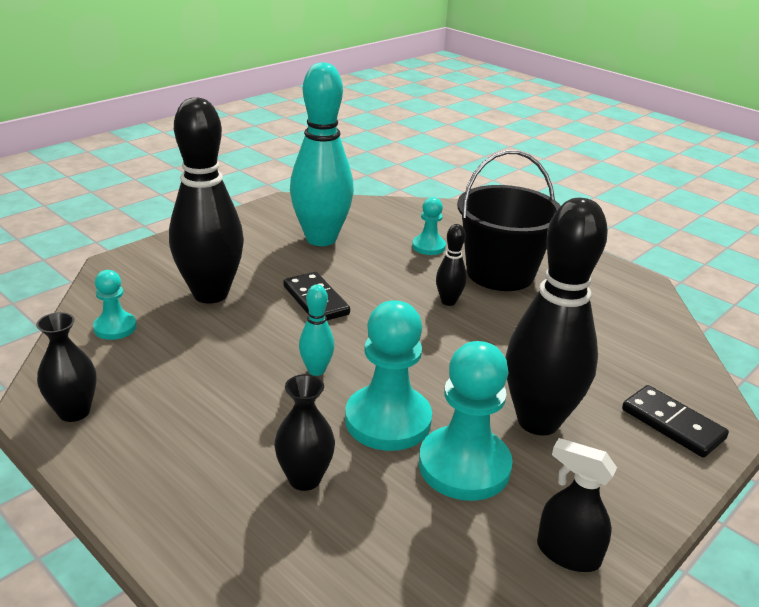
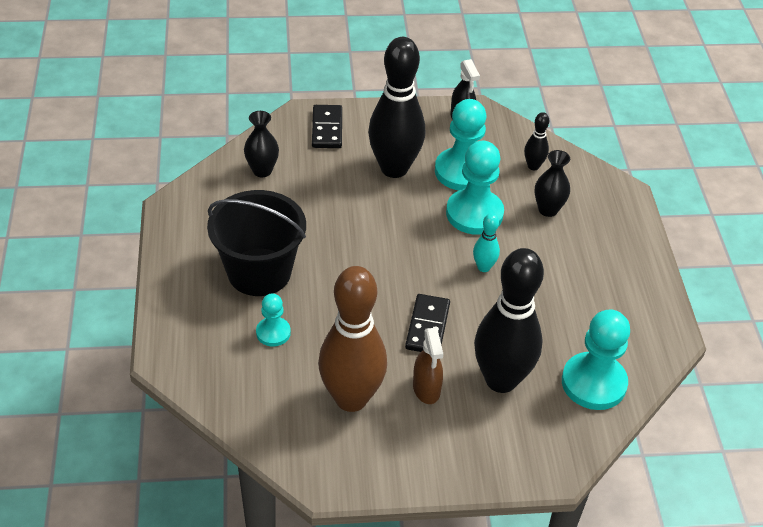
camera: 140 degrees left, 15 degrees up
(74, 412) = (651, 320): black vase -> black vase (262, 170)
(115, 327) = (593, 383): turquoise pawn -> turquoise pawn, size x1.85
(270, 264) = (426, 389): none -> brown spray bottle
(321, 239) = (351, 398): turquoise bowling pin -> brown bowling pin
(448, 301) = (334, 269): black bowling pin -> black bowling pin (533, 166)

